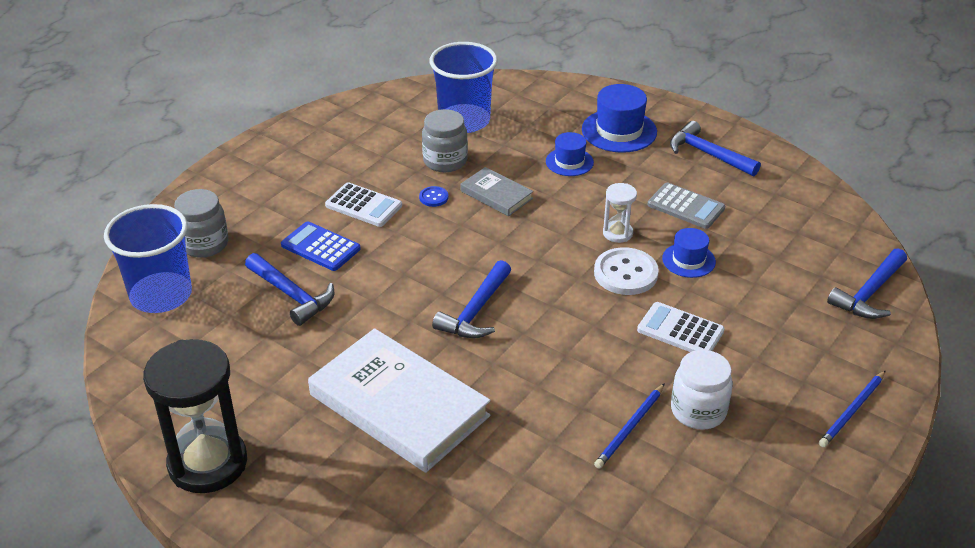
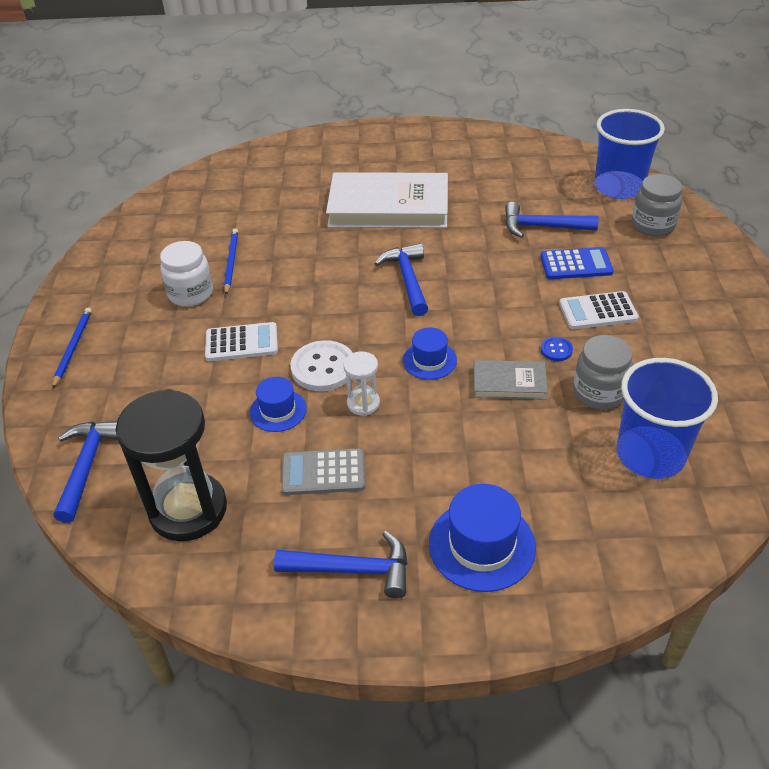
camera: 145 degrees right, 5 degrees up
(208, 463) = (453, 140): black hourglass -> black hourglass (188, 509)
(569, 162) = (487, 463): blue hat -> blue hat (429, 360)

